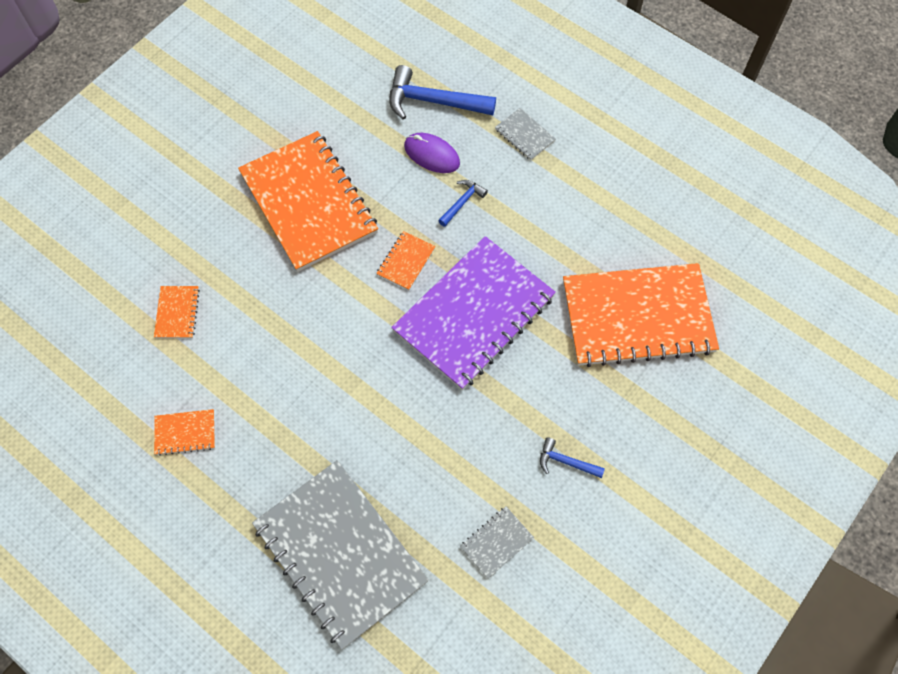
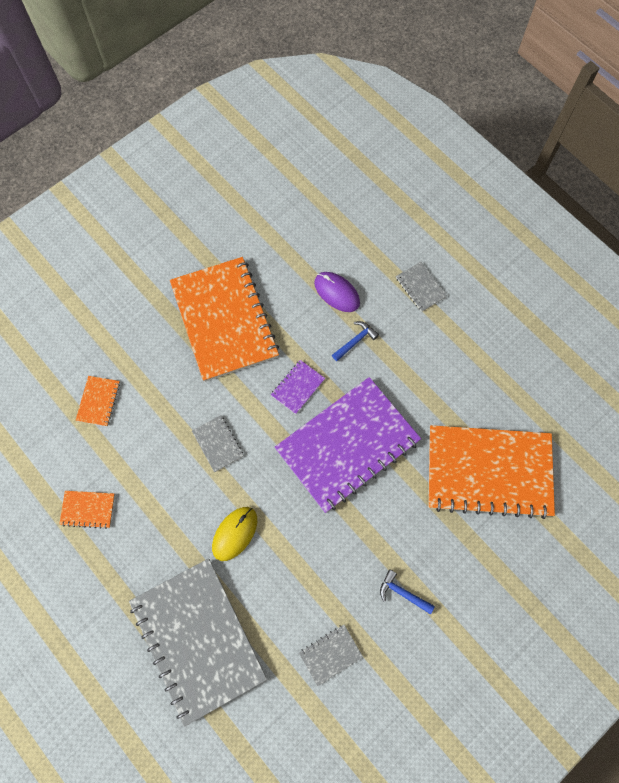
camera: 10 degrees right, 5 degrees up
(325, 336) = (218, 444): none -> grey notebook
(362, 430) = (234, 533): none -> yellow mouse
(406, 261) = (297, 387): orange notebook -> purple notebook
(433, 101) = (347, 243): blue hammer -> none

